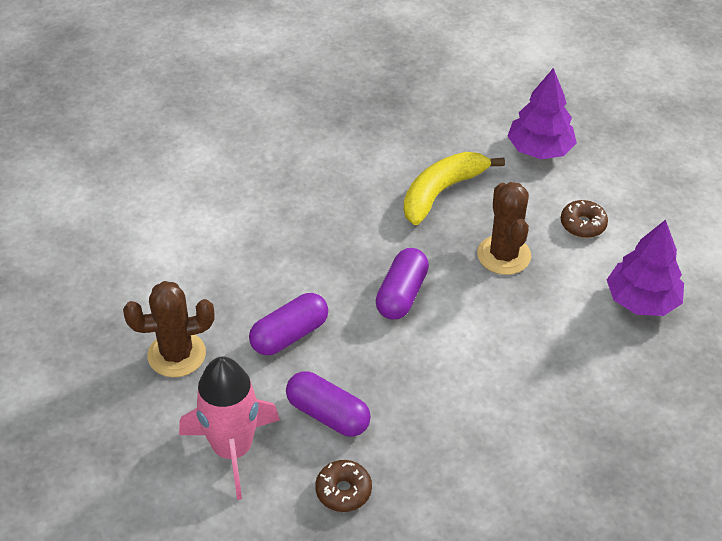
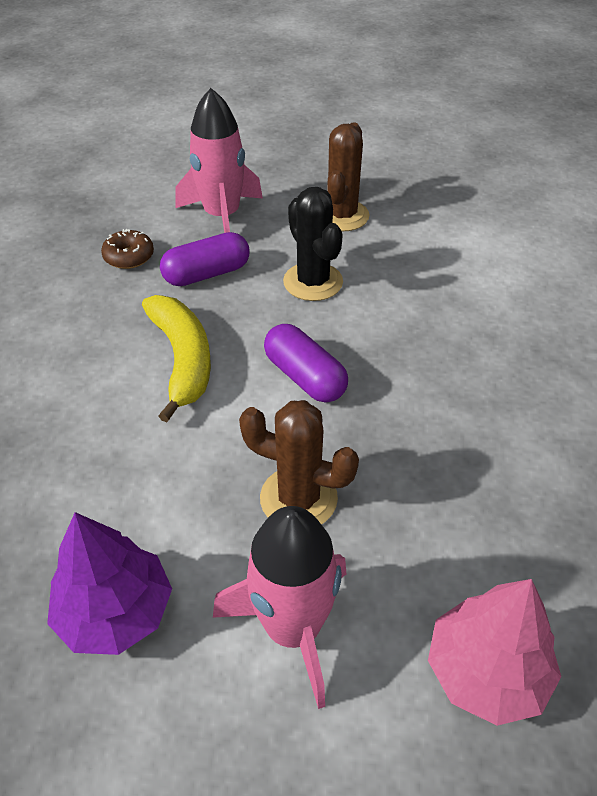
camera: 120 degrees right, 0 degrees up
(289, 335) = (313, 282): purple capsule -> black cactus
(441, 192) = (449, 490): yellow banana -> yellow banana (182, 360)
(539, 149) = (486, 671): purple tree -> pink tree
(583, 224) = (292, 628): brown donut -> pink rocket

